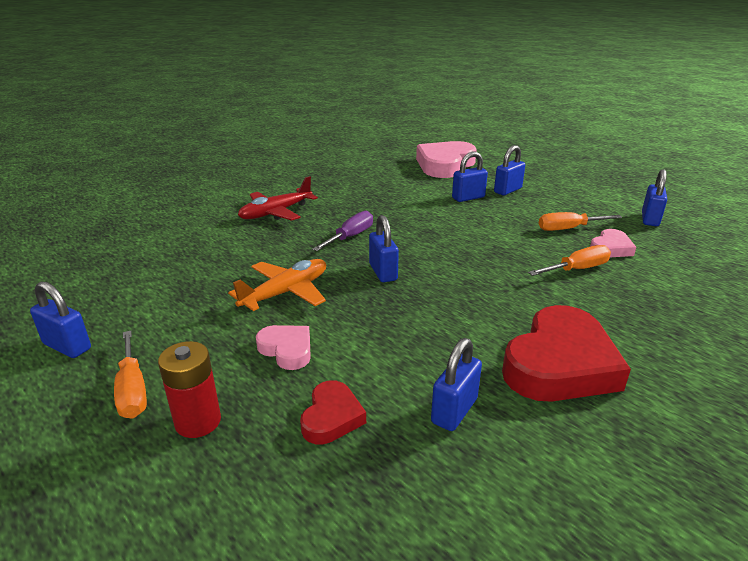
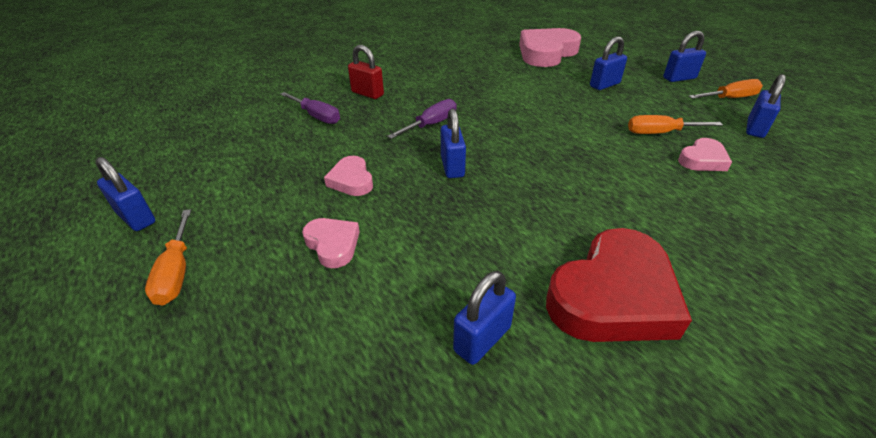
camera: 10 degrees right, 10 degrees up
(198, 421) = (224, 316): red battery -> none
(229, 237) = (316, 116): none -> purple screwdriver
(275, 213) = (367, 94): red plane -> red padlock
(286, 292) = (351, 180): orange plane -> pink heart
(331, 417) = (353, 329): red heart -> none
(468, 198) = (561, 90): blue padlock -> blue padlock (679, 78)
(577, 269) = (658, 182): orange screwdriver -> orange screwdriver (729, 98)

